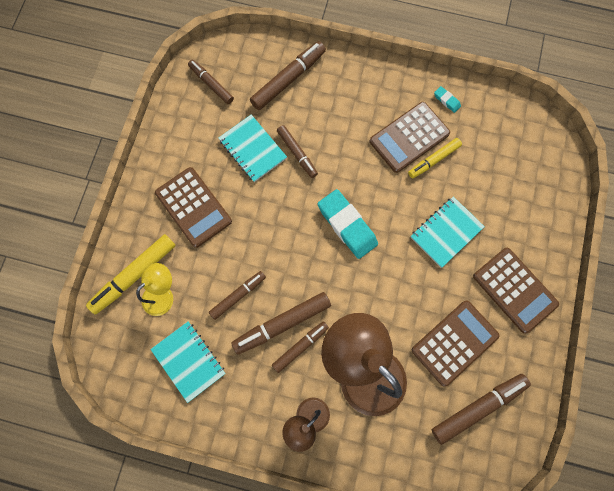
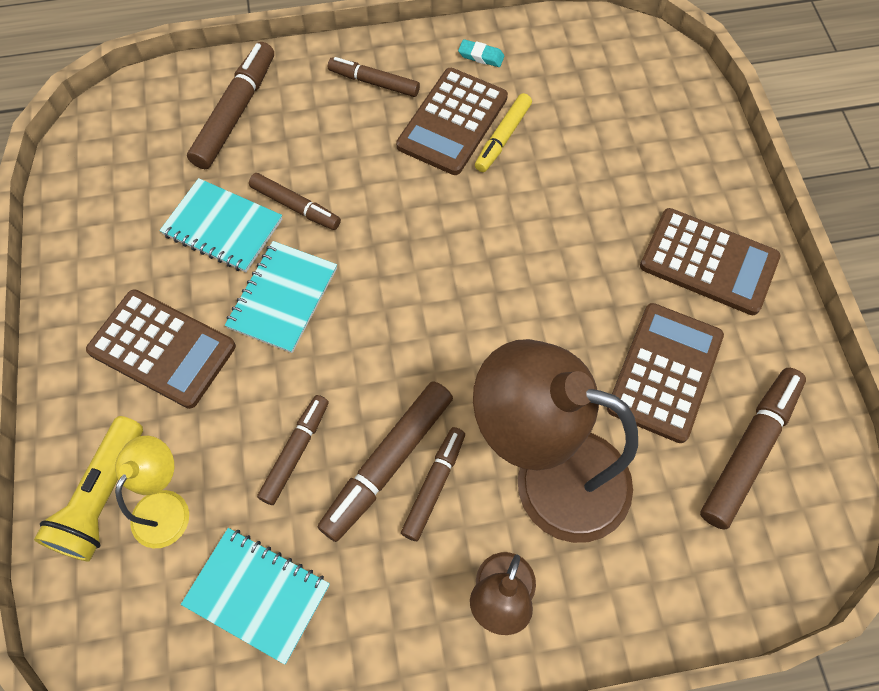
camera: 25 degrees left, 10 degrees down
(134, 275) = (102, 497): yellow marker -> yellow flashlight
(211, 84) = (116, 162): brown marker -> brown marker (374, 82)
(347, 225) = (420, 275): turquoise eraser -> none
(446, 232) = (571, 225): turquoise notebook -> turquoise notebook (283, 298)

